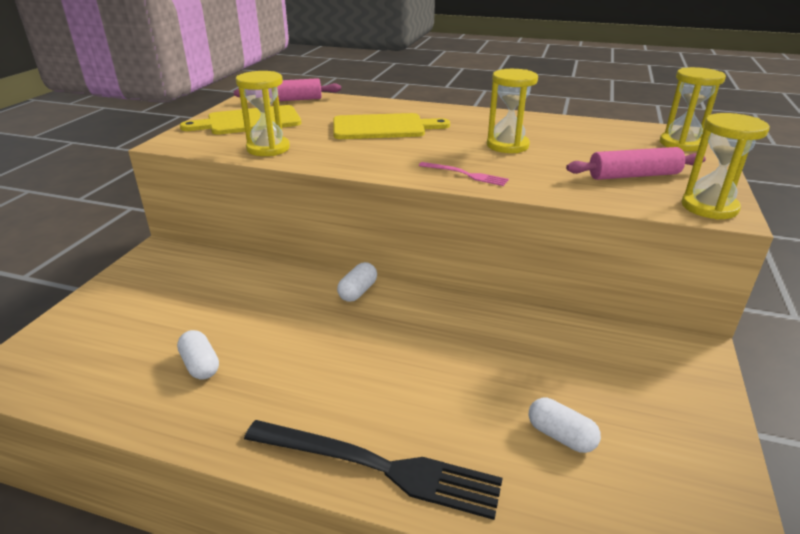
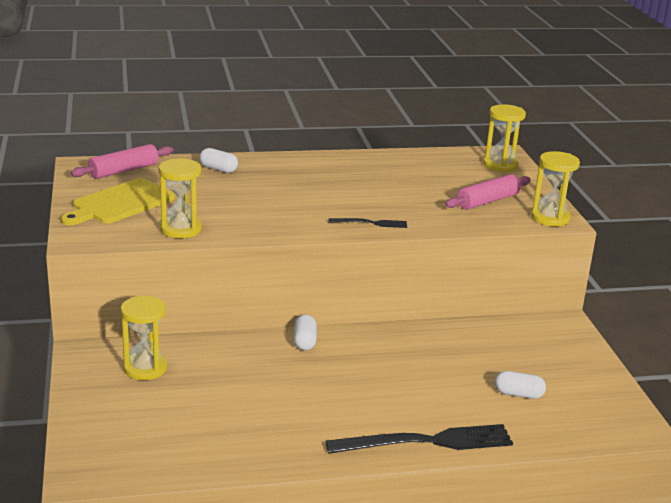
camera: 30 degrees left, 5 degrees down
(200, 365) = (240, 423): white capsule -> white capsule (218, 169)
(383, 127) = (255, 188): yellow cutting board -> none
(465, 174) = (371, 223): pink fork -> black fork
(507, 145) = (377, 190): yellow hourglass -> yellow hourglass (145, 368)

